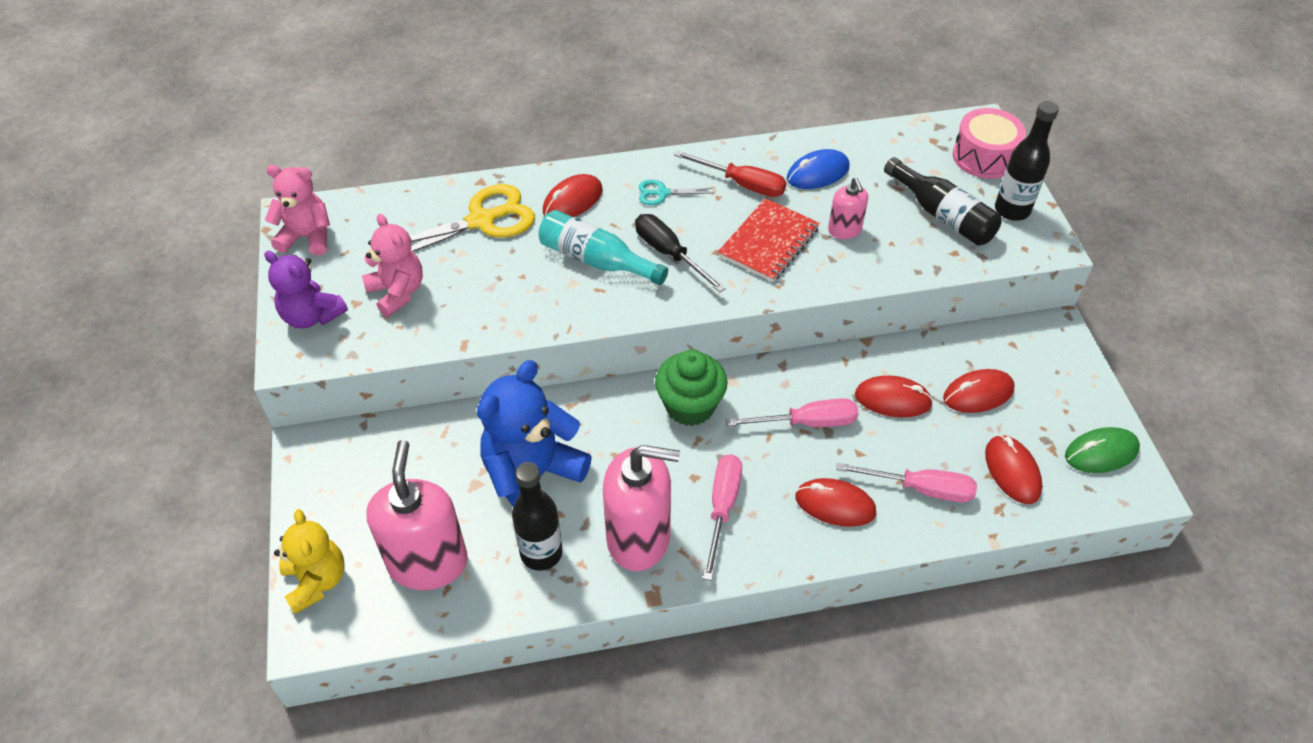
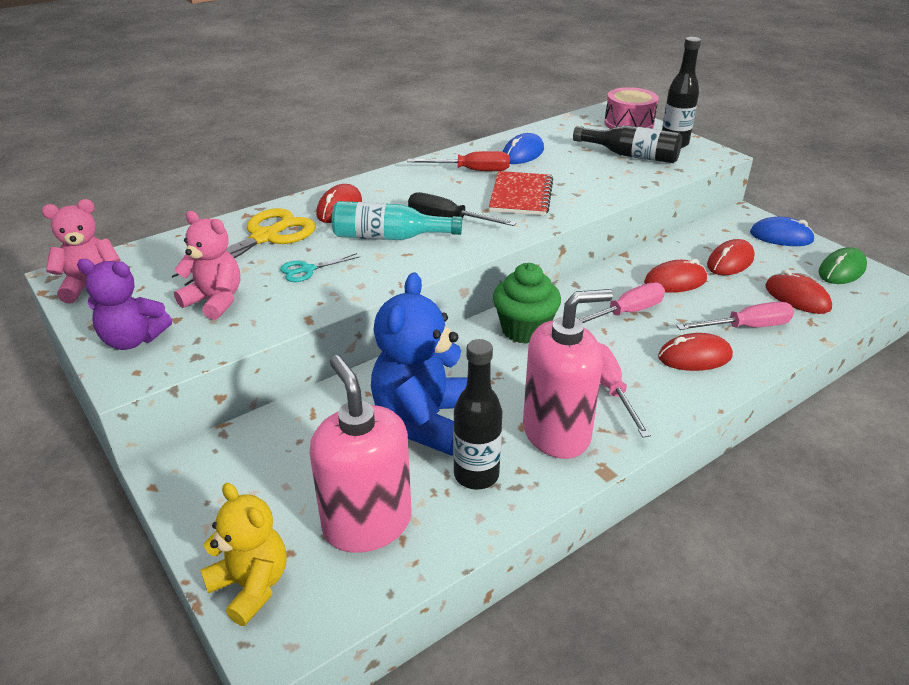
camera: 25 degrees left, 15 degrees down
(662, 193) = (412, 188): turquoise scissors -> turquoise scissors (307, 270)
(844, 230) = (571, 177): pink soap dispenser -> none
(1071, 378) = (781, 237): none -> blue mouse

